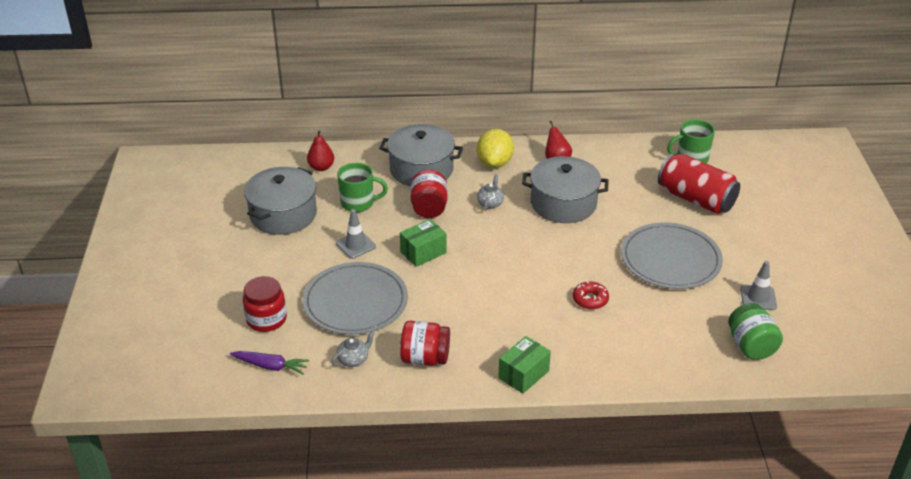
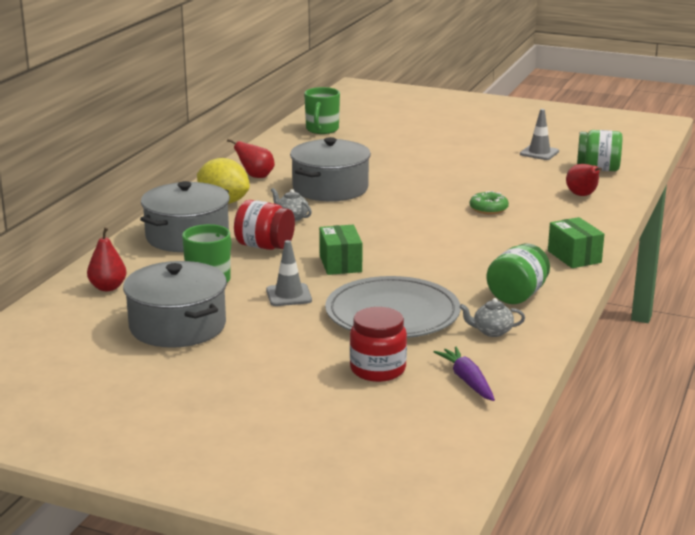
camera: 65 degrees left, 15 degrees down
(270, 366) = (467, 380): purple carrot -> purple carrot turned 60 degrees counterclockwise
(353, 359) = (491, 331): grey teapot -> grey teapot turned 75 degrees counterclockwise
(425, 358) = (517, 295): red jar -> green jar
(590, 299) = (488, 209): red donut -> green donut
(670, 259) = (460, 168): grey plate -> none
(670, 350) = (582, 195): none -> red pear
(696, 199) = (383, 141): red can -> none

